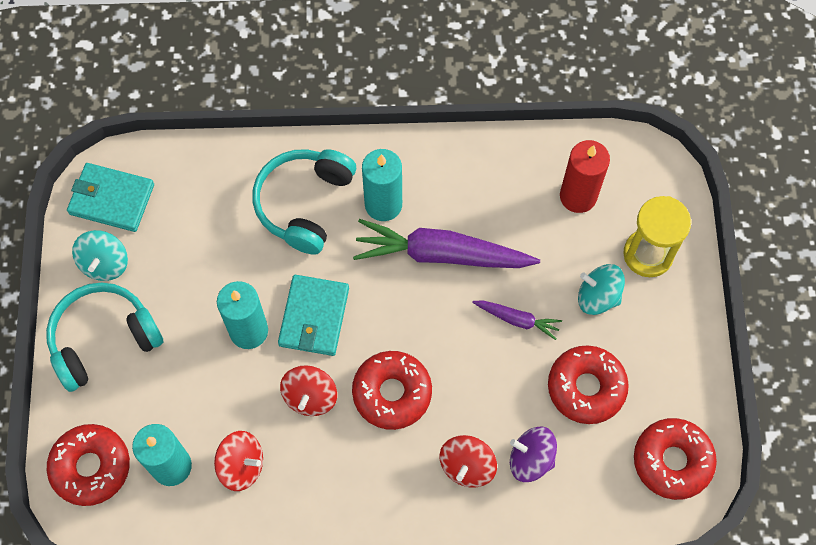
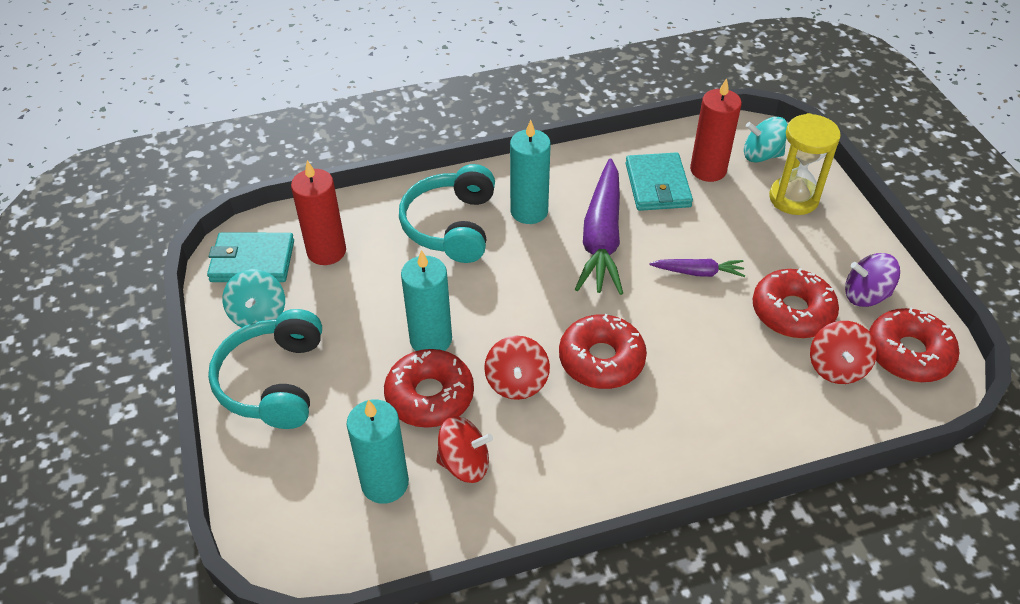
camera: 15 degrees left, 20 degrees down
(91, 467) = (290, 507): red donut -> red donut (430, 396)
(103, 340) = (274, 381): turquoise headphones -> turquoise headphones turned 45 degrees counterclockwise
(181, 205) = (326, 251): none -> red candle
(314, 317) = (495, 313): turquoise wallet -> turquoise wallet (657, 185)
(442, 254) = (602, 237): purple carrot -> purple carrot turned 75 degrees counterclockwise
(467, 466) = (707, 406): red spinning top -> red spinning top (836, 367)
(531, 459) = (769, 384): purple spinning top -> purple spinning top (865, 295)
(598, 297) = (765, 239): turquoise spinning top -> turquoise spinning top (761, 155)

